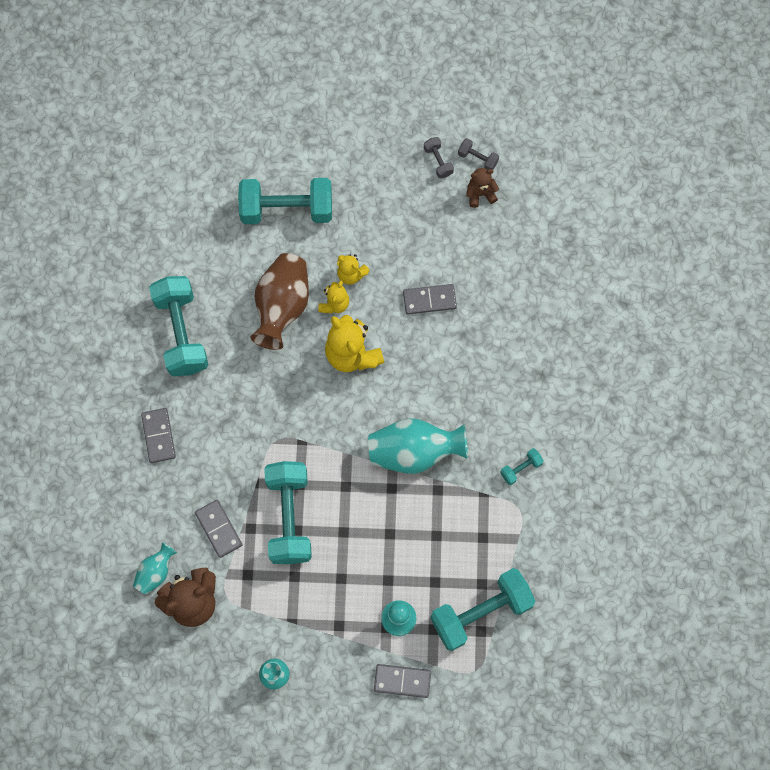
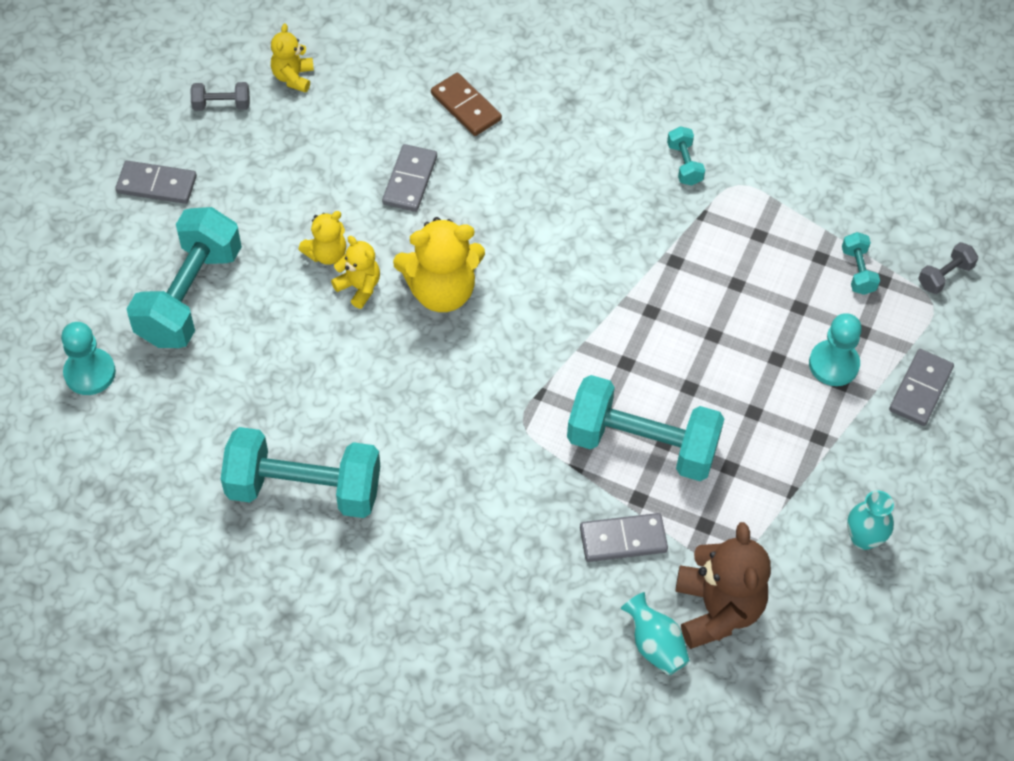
camera: 70 degrees left, 15 degrees down
(158, 436) = (448, 572): grey domino -> grey domino (156, 185)
(211, 180) = (90, 373): none -> turquoise pawn
(282, 307) = (331, 350): brown vase -> none
(414, 452) = (612, 269): turquoise vase -> none
(477, 159) = (243, 63): grey dumbbell -> grey dumbbell (944, 276)
(480, 194) = (293, 77): brown teddy bear -> yellow teddy bear
(481, 612) = (857, 271): turquoise dumbbell -> turquoise dumbbell, size x0.43
(505, 310) = (465, 107): none -> brown domino

